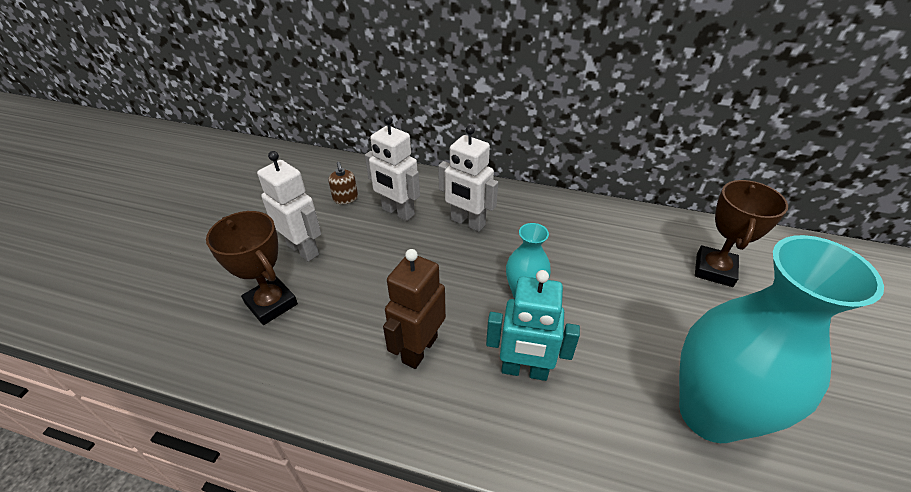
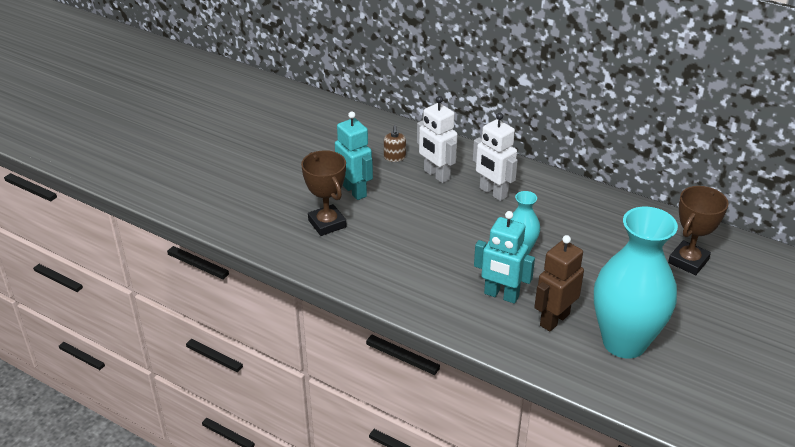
camera: 15 degrees right, 5 degrees down
(303, 249) = (355, 191): white robot -> turquoise robot
(419, 349) = (429, 270): brown robot -> brown robot (554, 319)

